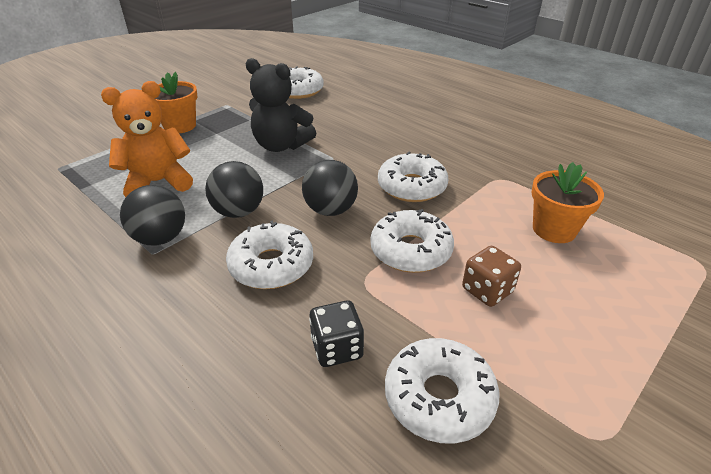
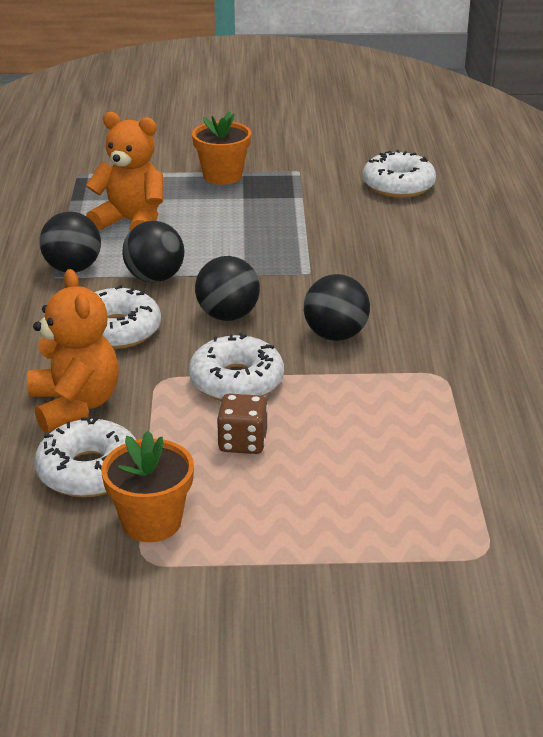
camera: 45 degrees right, 5 degrees down
(281, 145) = (282, 237): black teddy bear -> none
(337, 348) = (75, 405): black dice -> orange teddy bear
(411, 187) = (335, 335): white donut -> black ball
(554, 229) = (398, 442): orange flower pot -> orange flower pot (151, 522)

